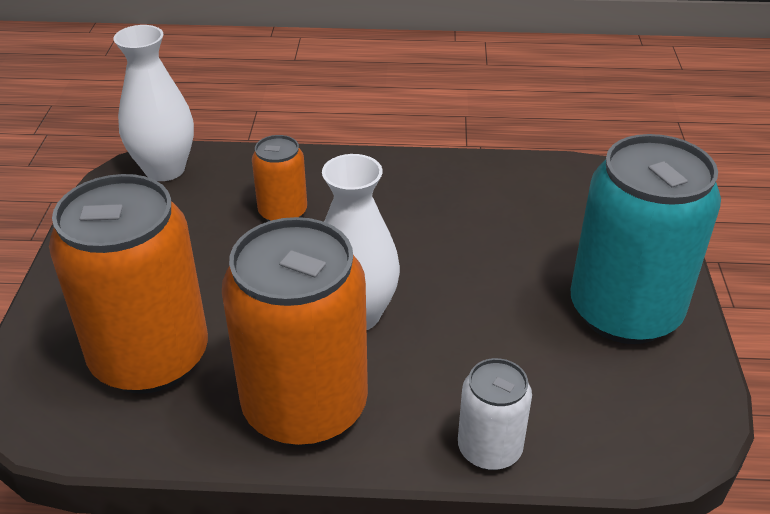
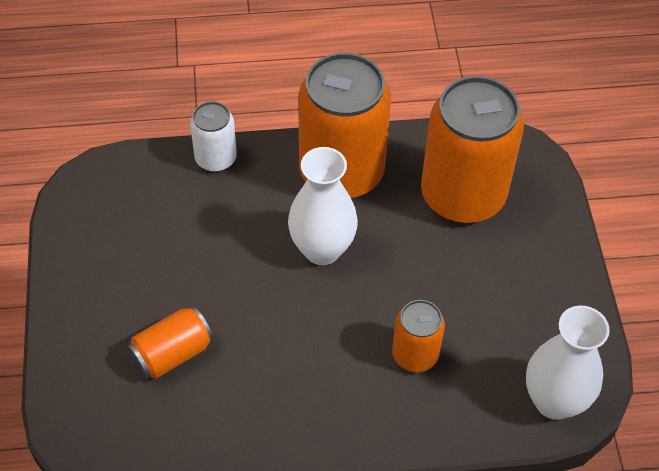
camera: 170 degrees right, 15 degrees up
(539, 237) = (172, 354): none -> orange can
(624, 311) = (108, 278): turquoise can -> none

